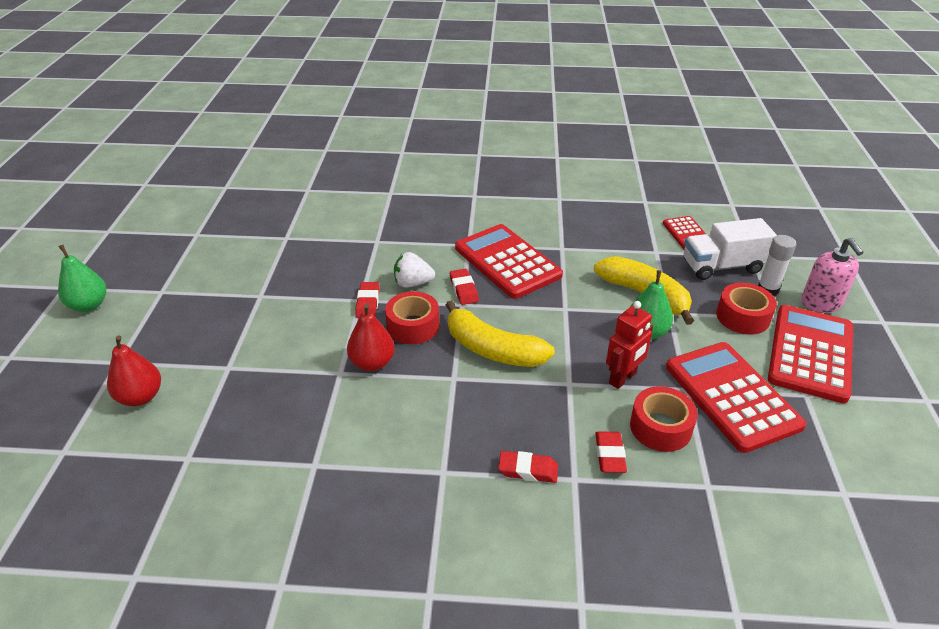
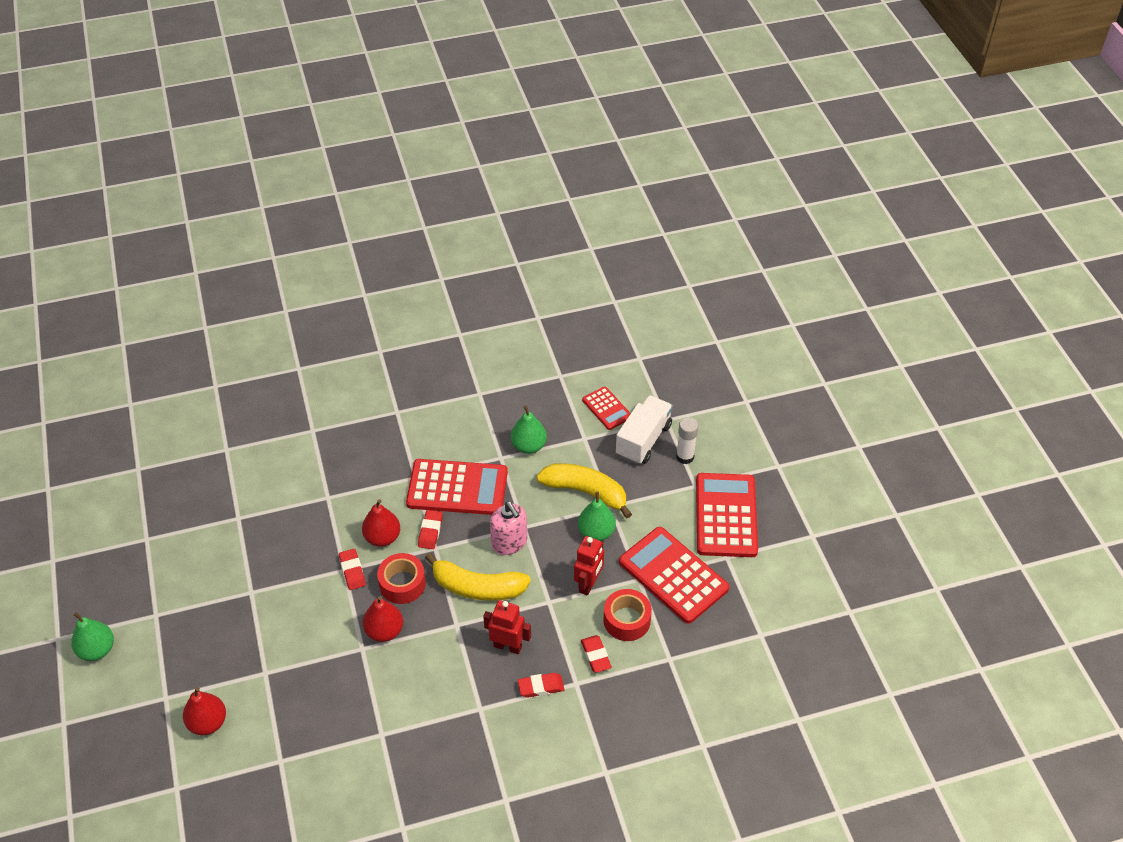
camera: 20 degrees left, 10 degrees up
(412, 283) = (382, 537): white strawberry -> red pear
(464, 289) = (430, 531): red eraser -> red eraser turned 45 degrees clockwise
(504, 415) = (508, 646): none -> red robot
(507, 262) = (457, 488): red calculator -> red calculator turned 150 degrees clockwise
(594, 245) = (529, 446): none -> green pear
(722, 266) = (643, 440): white truck -> white truck turned 150 degrees clockwise
(742, 317) = (669, 493): red tape -> none
(821, 303) = (729, 459): pink soap dispenser -> pink soap dispenser (509, 543)

